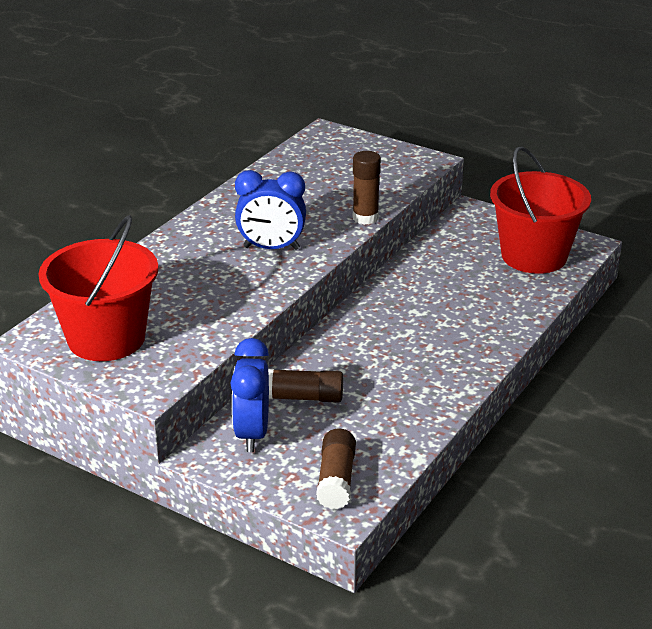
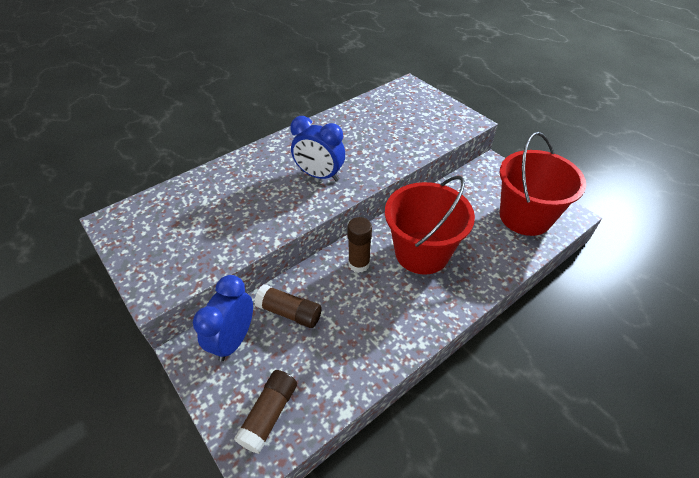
camera: 20 degrees right, 15 degrees up
(106, 338) = (159, 232): red bucket -> red bucket (421, 252)
(365, 218) = (400, 163): brown glue stick -> brown glue stick (359, 264)

